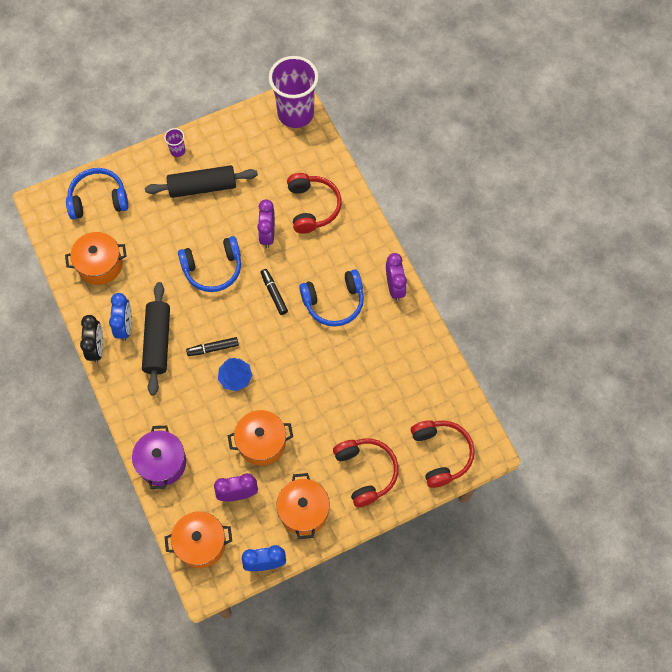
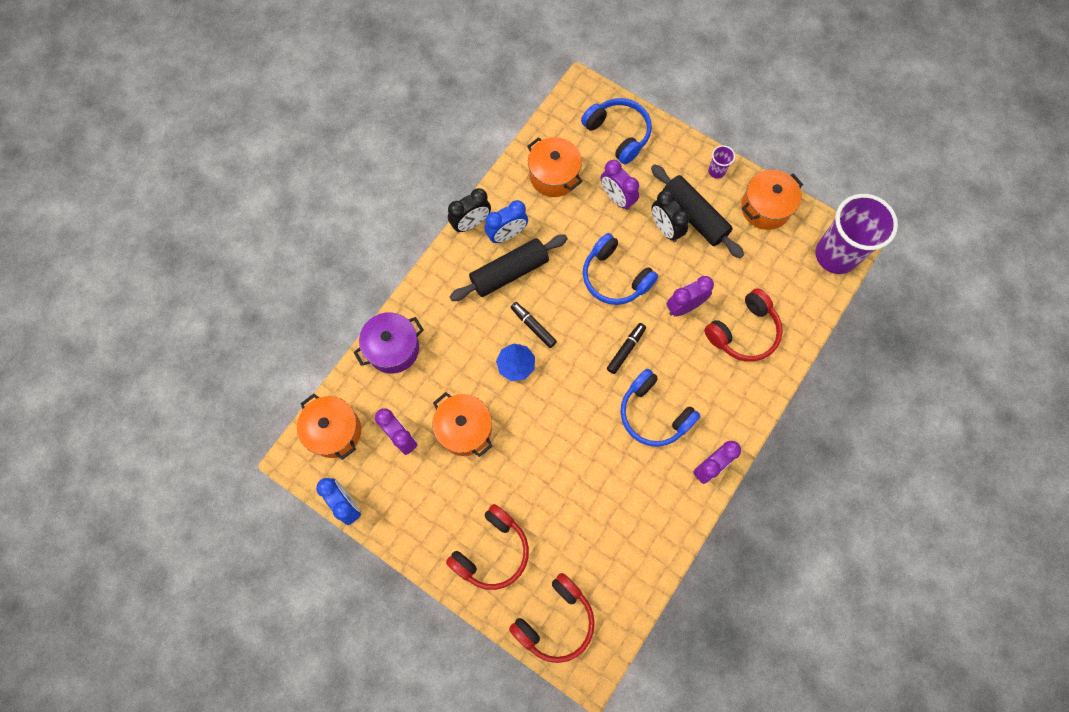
camera: 60 degrees right, 5 degrees up
(151, 231) = (617, 198): none -> purple clock
(199, 212) = (665, 229): none -> black clock
(303, 511) = (418, 511): orange pot -> orange pot (765, 208)

